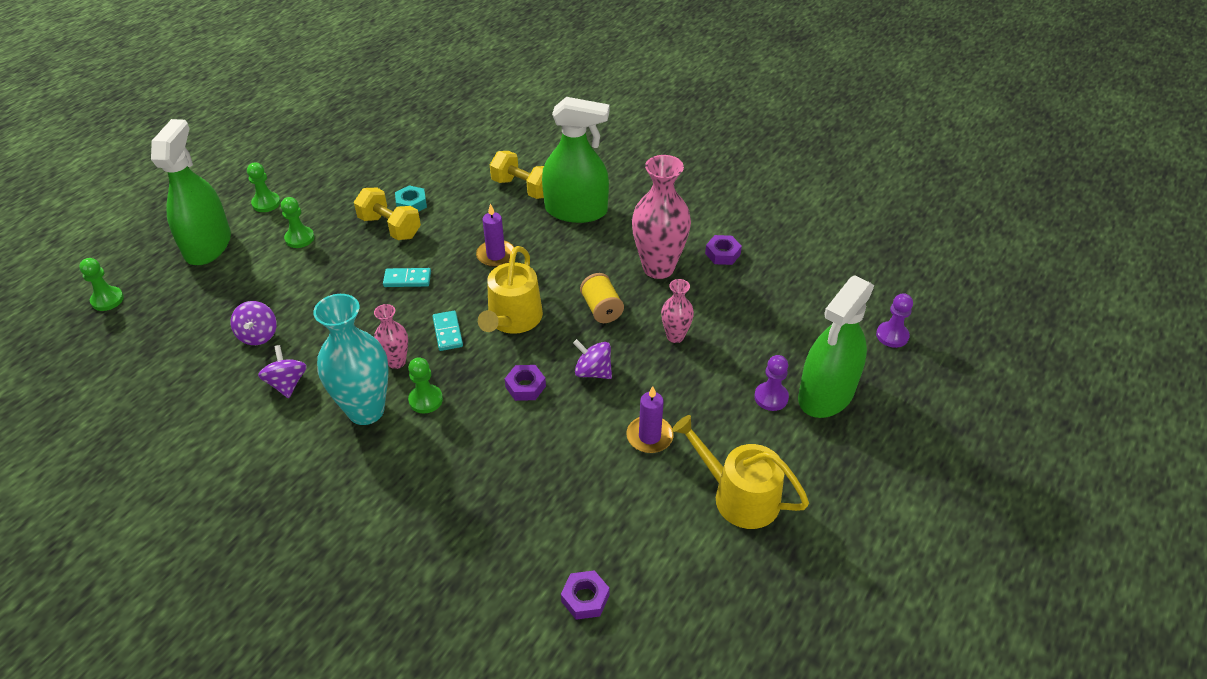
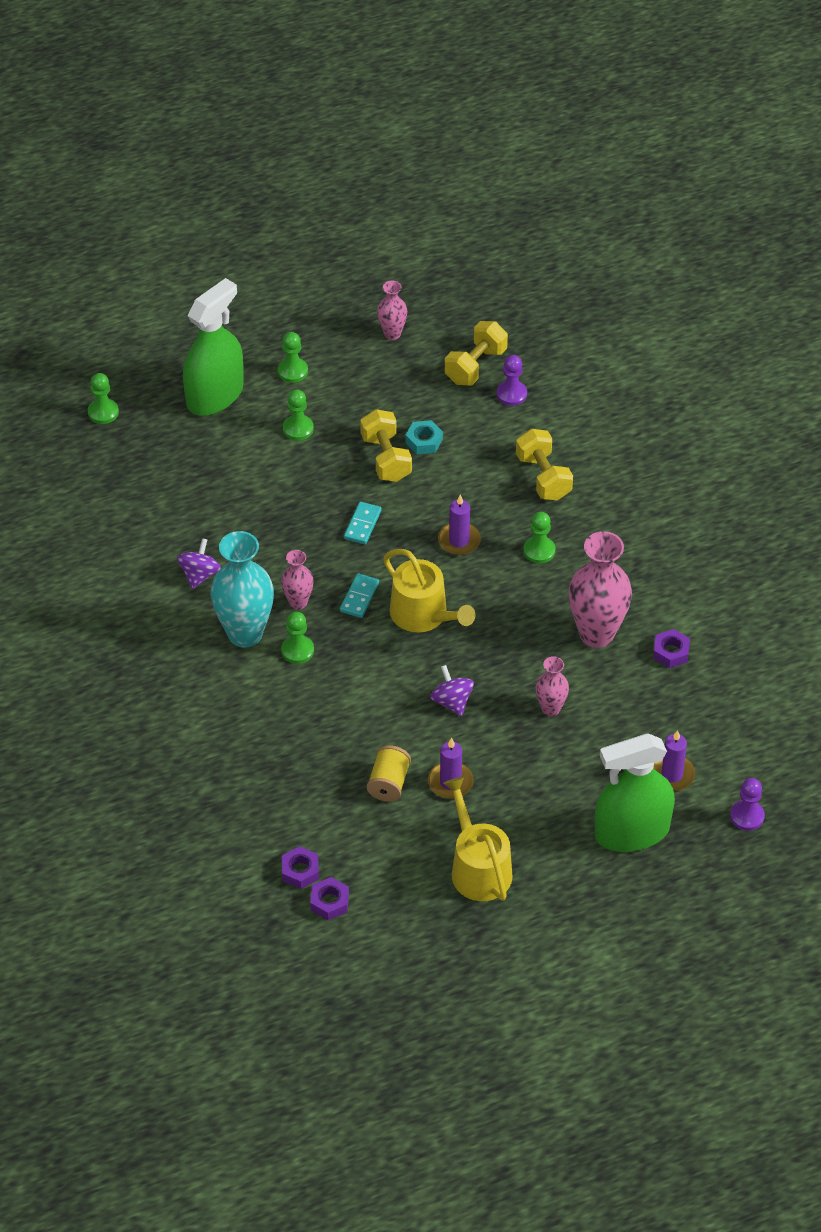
camera: 35 degrees right, 5 degrees up
(258, 335) = (204, 515): purple spinning top -> none
(331, 150) = (392, 333): none -> pink vase
(407, 279) = (362, 524): turquoise domino -> turquoise domino turned 75 degrees clockwise
(412, 144) = (475, 366): none -> yellow dumbbell
(513, 319) = (423, 615): yellow watering can -> yellow watering can turned 90 degrees counterclockwise
(525, 386) = (385, 683): purple nut -> purple nut (329, 902)
(563, 234) = (539, 551): none -> green pawn
(576, 210) = (573, 530): green spray bottle -> none
(601, 309) = (509, 647): yellow spool -> yellow spool (389, 783)
(771, 397) = (581, 808): purple pawn -> purple pawn (511, 394)
(810, 335) = (672, 774): none -> purple candle

